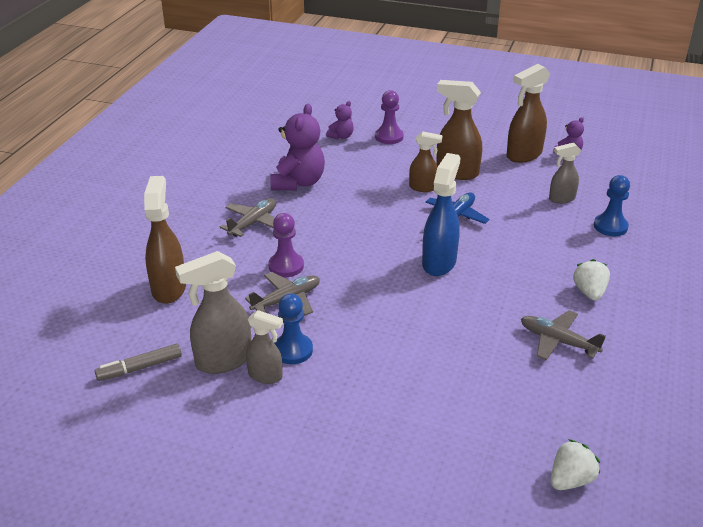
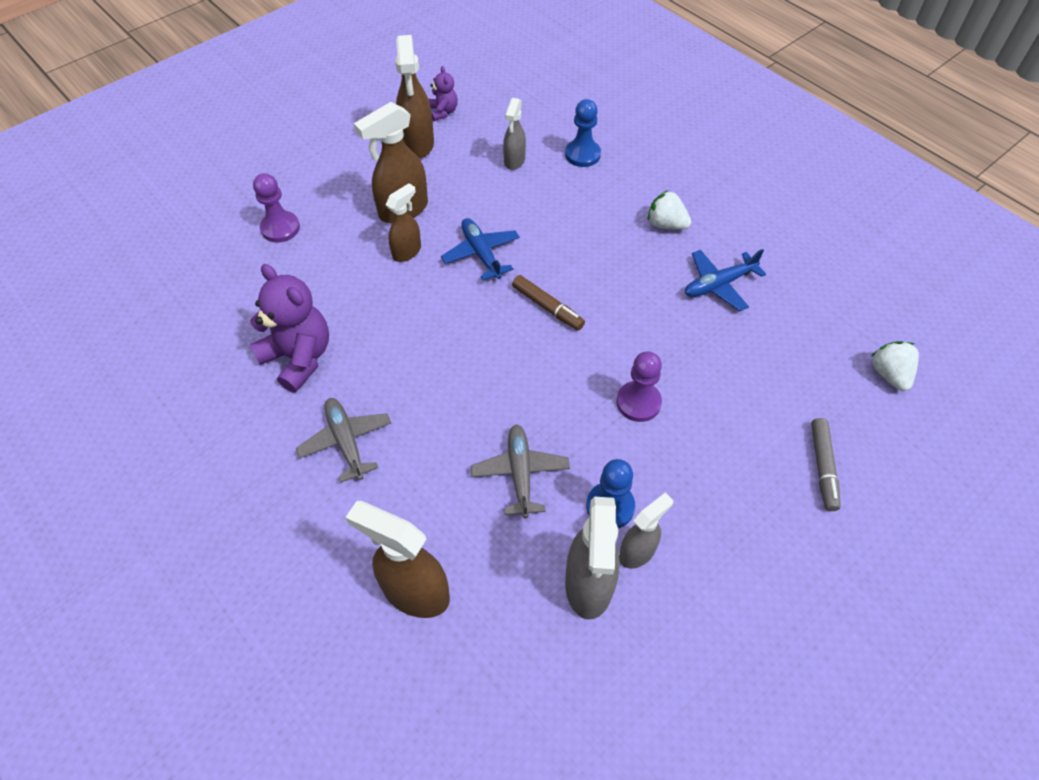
camera: 60 degrees left, 20 degrees up
(140, 368) = (550, 684): grey marker -> grey marker (823, 467)
(286, 266) = (457, 446): purple pawn -> purple pawn (638, 402)
(341, 136) = (236, 270): purple teddy bear -> none
(439, 262) = (547, 307): blue spray bottle -> brown marker
(558, 341) = (719, 285): grey plane -> blue plane

